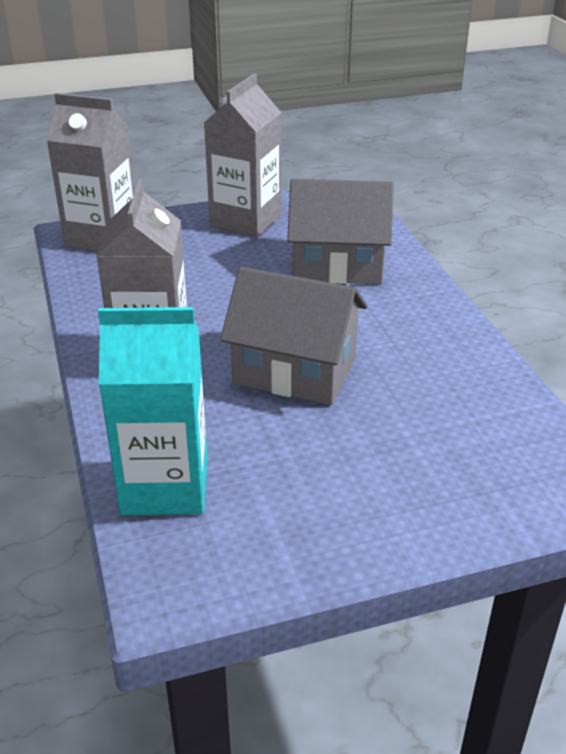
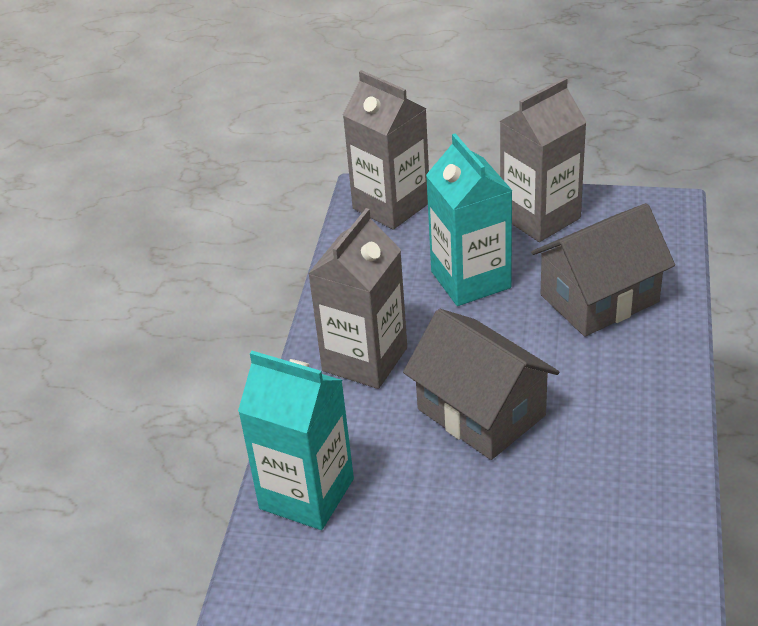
camera: 30 degrees right, 5 degrees up
(214, 275) = (470, 279): none -> turquoise carton
(338, 265) = (599, 298): grey house -> grey house turned 60 degrees counterclockwise

